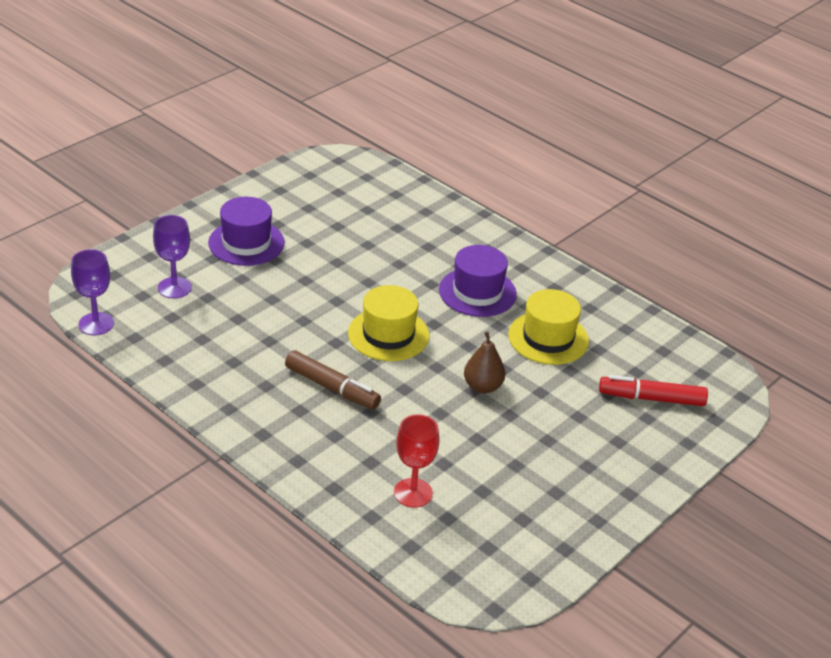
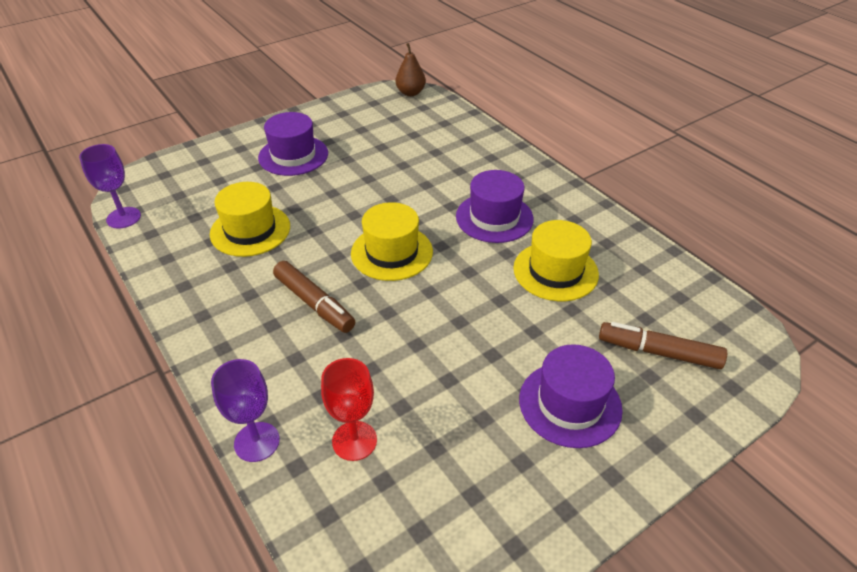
camera: 15 degrees right, 5 degrees up
(174, 288) = (210, 190): purple goblet -> purple goblet (257, 442)
(237, 325) = (250, 230): none -> yellow hat
(482, 386) = (471, 318): brown pear -> brown pear (410, 93)
(585, 446) = (570, 404): none -> purple hat
(651, 398) = (658, 352): red marker -> brown marker

